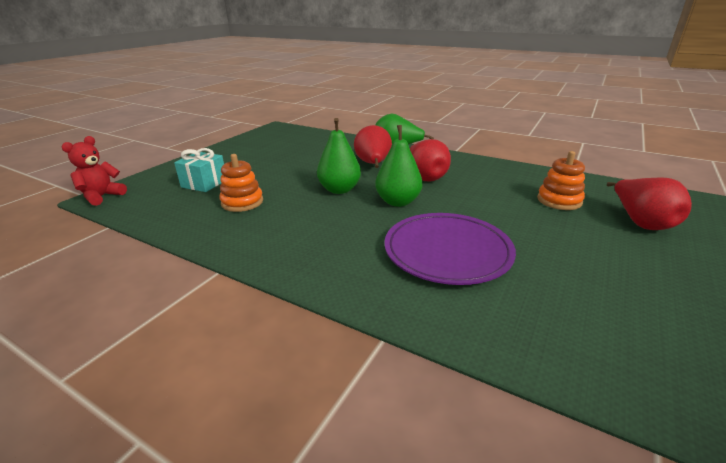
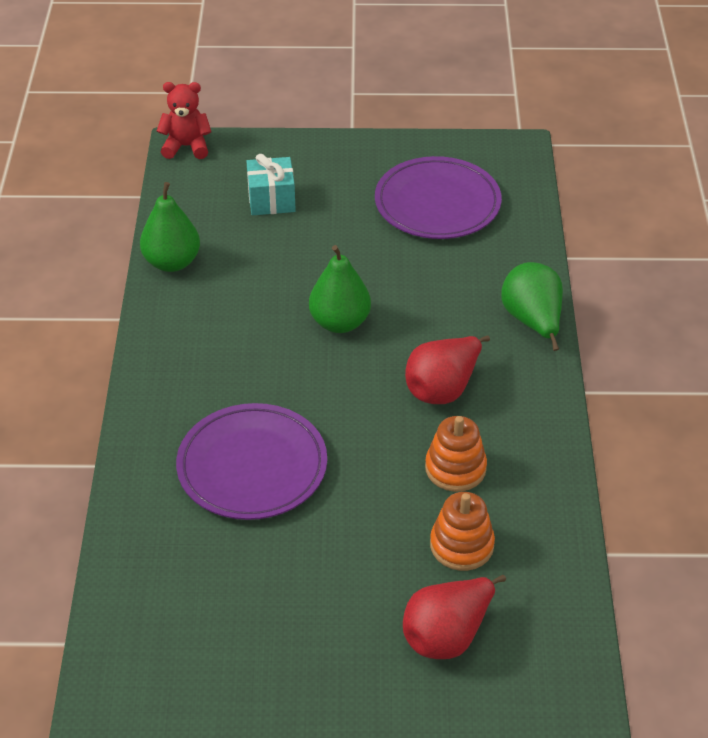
camera: 60 degrees right, 15 degrees up
(242, 202) = (249, 258): orange stacking toy -> orange stacking toy (455, 468)
(284, 148) = (437, 203): none -> purple plate
(373, 165) = (446, 321): red pear -> none
(398, 202) = (344, 388): green pear -> green pear (172, 262)

